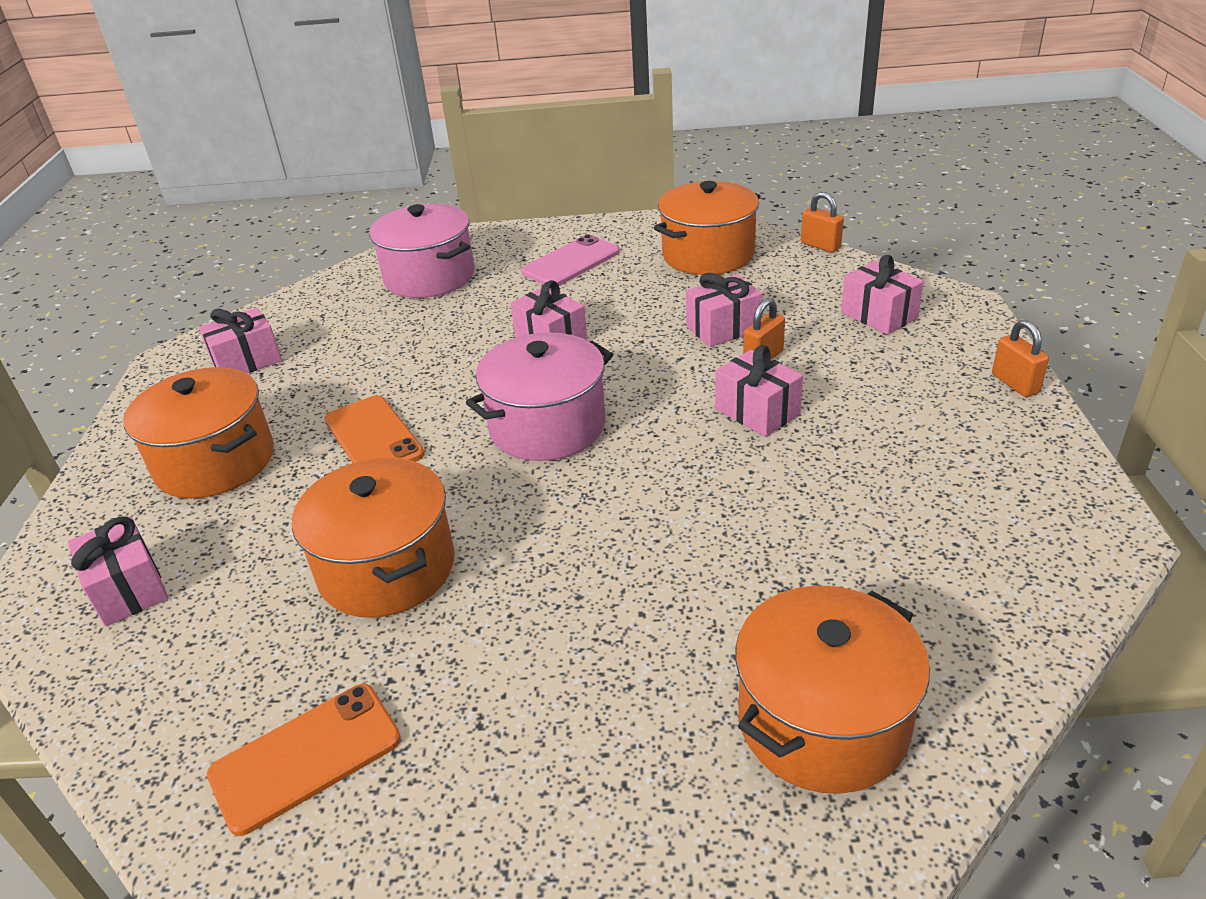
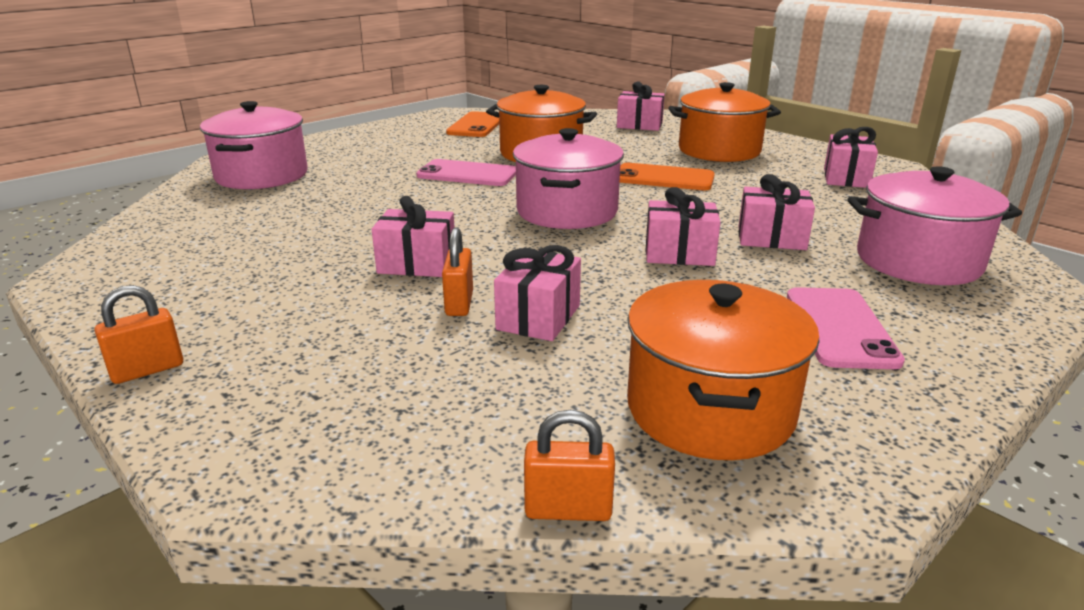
camera: 135 degrees right, 10 degrees down
(543, 558) = (467, 174): none -> pink phone
(823, 721) = (262, 175): orange pot -> pink pot
(879, 315) = (363, 401): pink gift -> pink gift (771, 238)
(1015, 384) = (147, 370): orange padlock -> orange padlock turned 60 degrees counterclockwise

